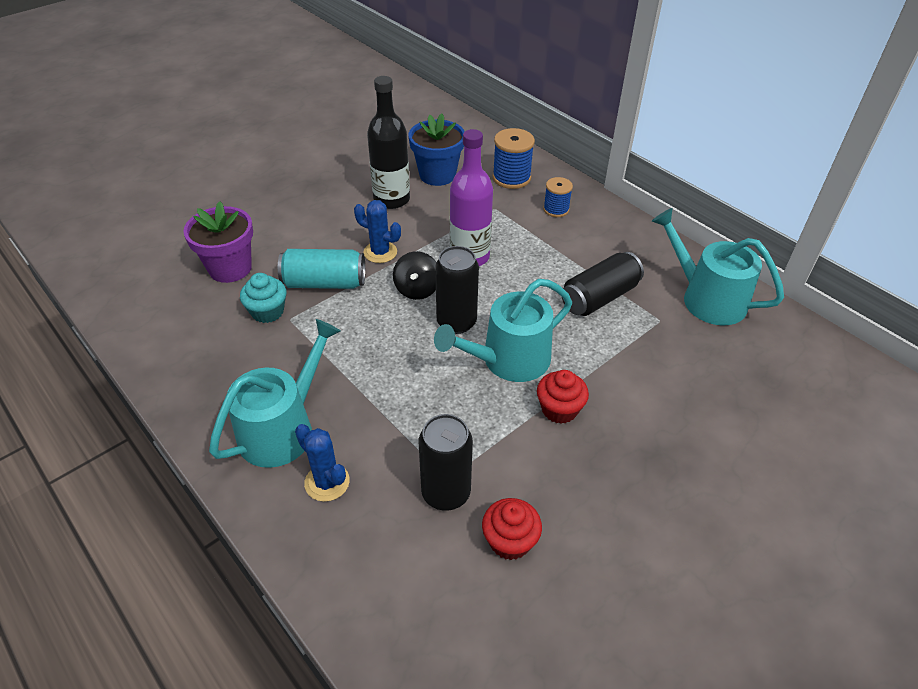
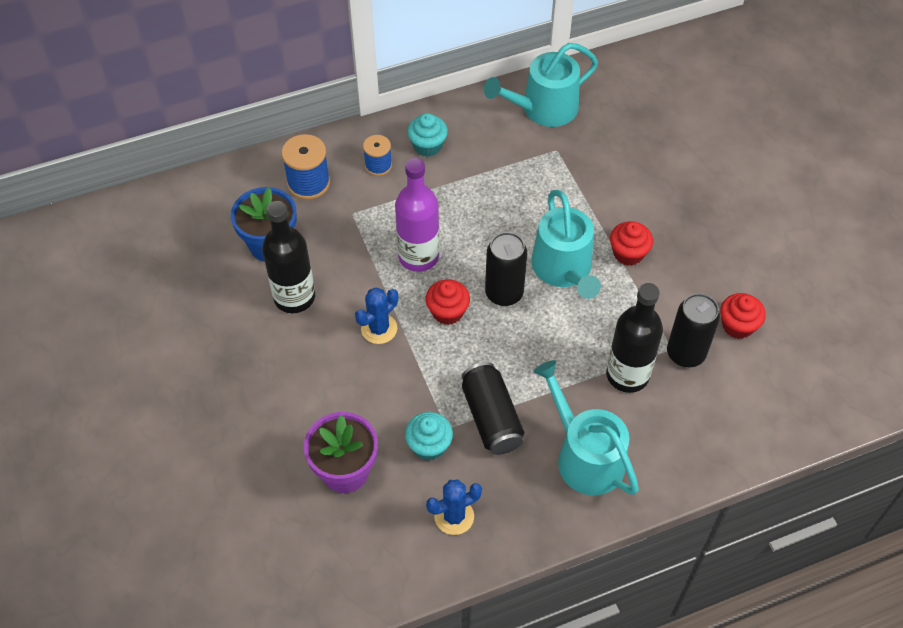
camera: 70 degrees left, 10 degrees up
(324, 283) = (406, 387): turquoise can -> none
(327, 482) = (652, 433): blue cactus -> blue cactus (454, 516)
(396, 443) = (627, 375): none -> black bottle
(417, 289) = (447, 312): black spinning top -> red cupcake
(599, 232) = (427, 146): none -> turquoise cupcake
(599, 297) = (513, 179): black can -> black can (491, 418)

